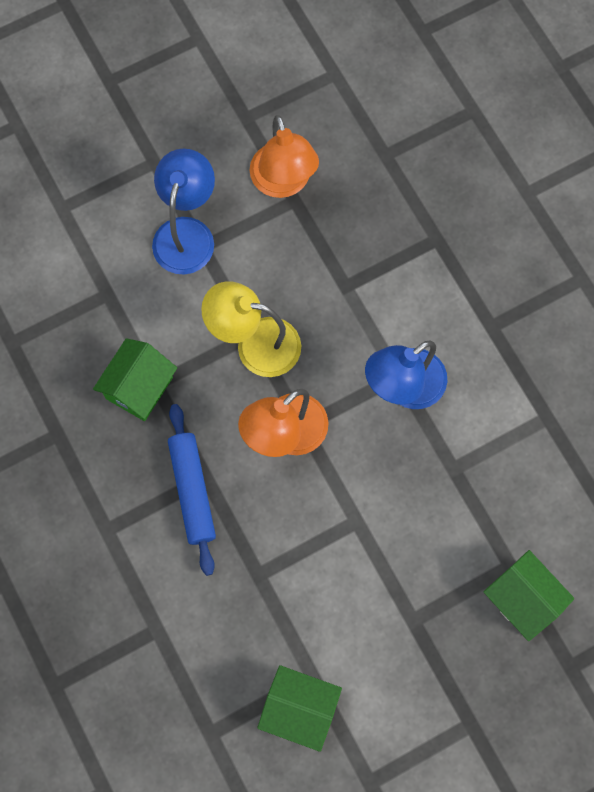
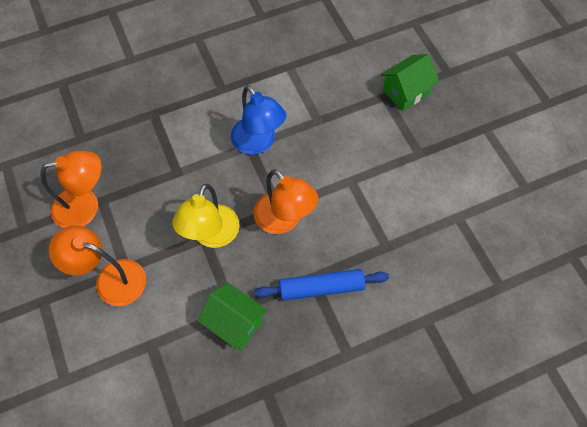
camera: 85 degrees left, 10 degrees down
(186, 233) = (111, 279): blue lamp -> orange lamp
(299, 709) = (480, 227): green house -> none

